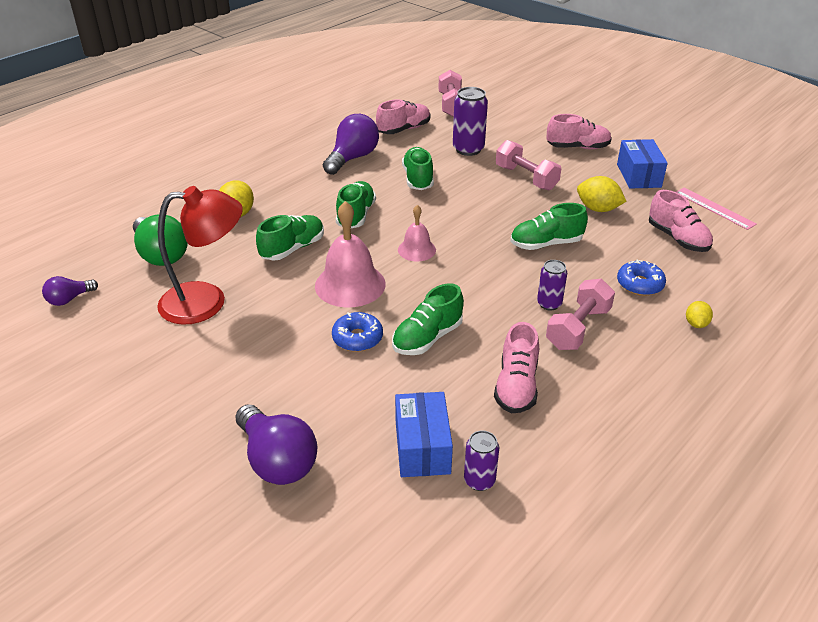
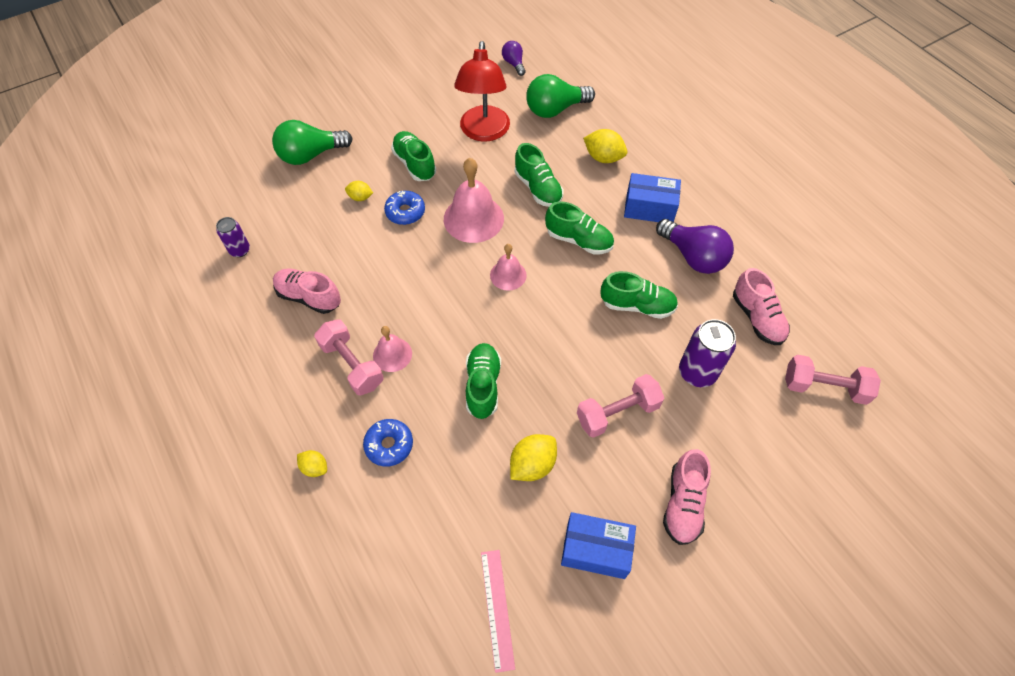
camera: 105 degrees right, 20 degrees up
(277, 460) = (311, 155): purple light bulb -> green light bulb
(346, 384) = (360, 197): none -> yellow lemon
(422, 447) = (282, 227): blue box -> blue box (649, 208)
(427, 338) = (386, 255): green shoe -> green shoe (414, 164)
(549, 304) = (392, 354): purple can -> pink bell
(677, 239) = (450, 525): pink shoe -> none
(714, 208) = (497, 608): pink ruler -> pink ruler turned 75 degrees counterclockwise

